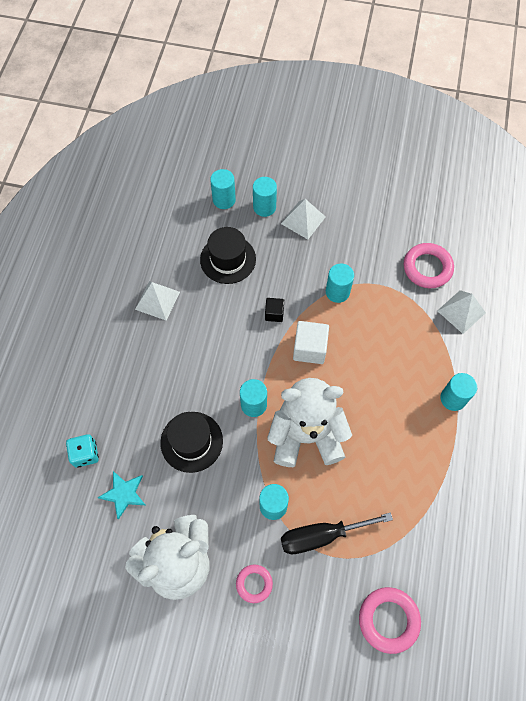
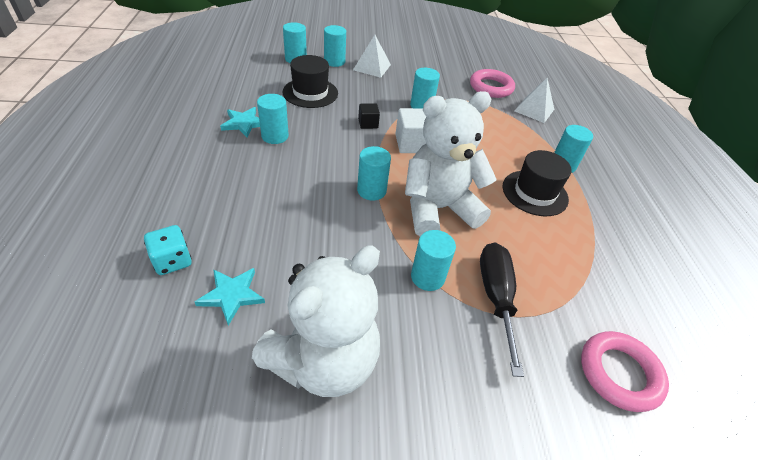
camera: 20 degrees left, 20 degrees down
(157, 300) = (244, 123): white pyramid -> turquoise star
(182, 321) = (275, 136): none -> turquoise cylinder
(191, 441) = (310, 230): black hat -> black hat (534, 193)
(254, 584) = (436, 367): pink ring -> none
(321, 536) = (496, 297): black screwdriver -> black screwdriver turned 120 degrees clockwise

